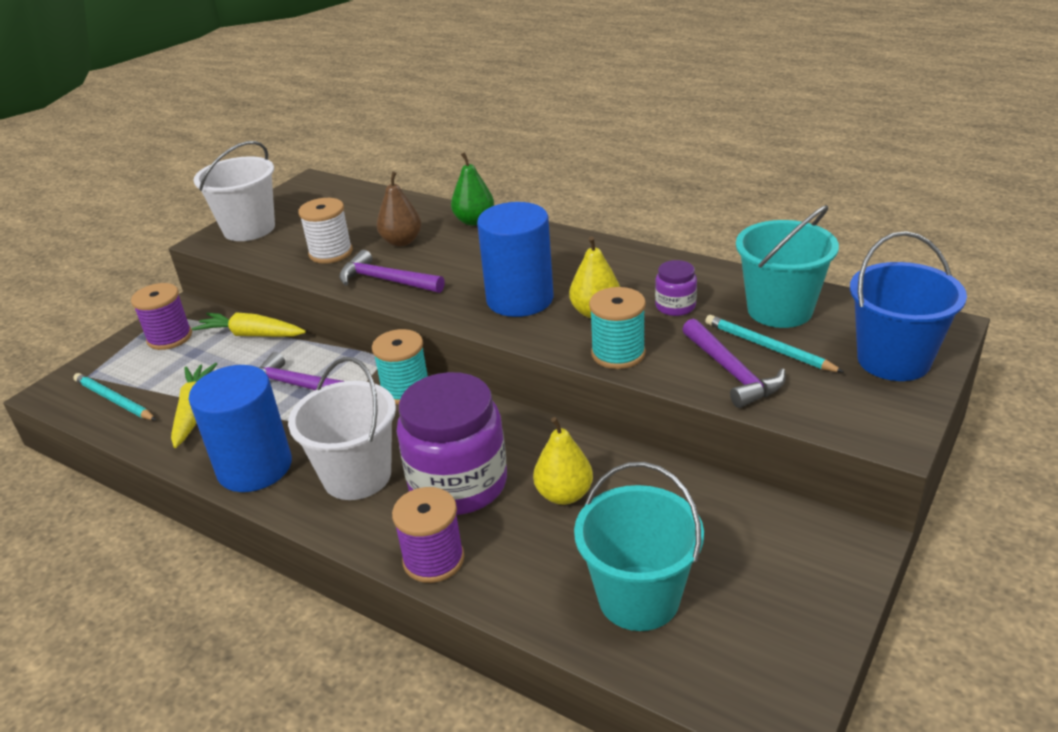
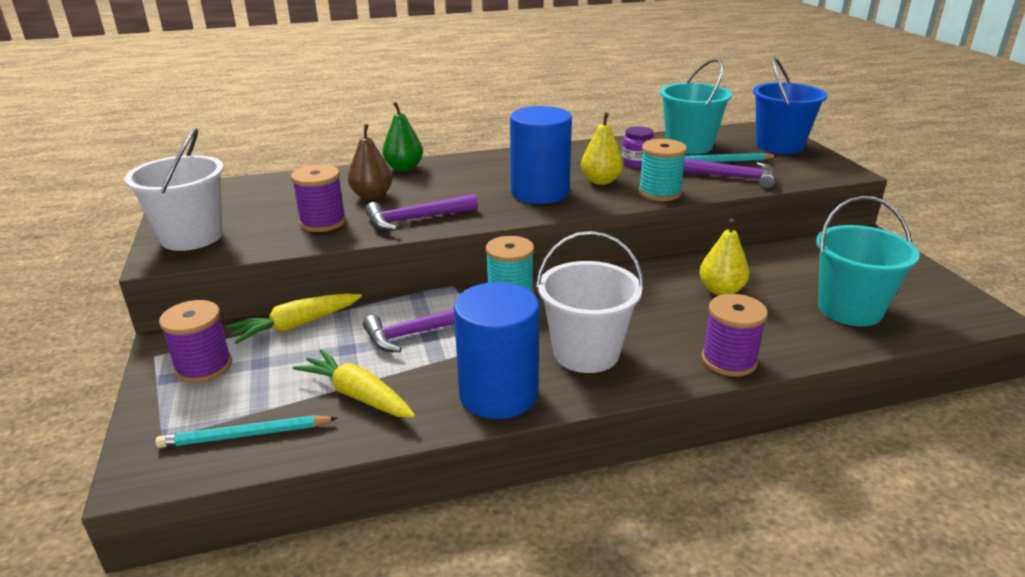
camera: 50 degrees left, 5 degrees down
(331, 253) = (323, 222): white spool -> purple spool
(458, 484) = (656, 319): purple jar -> none

